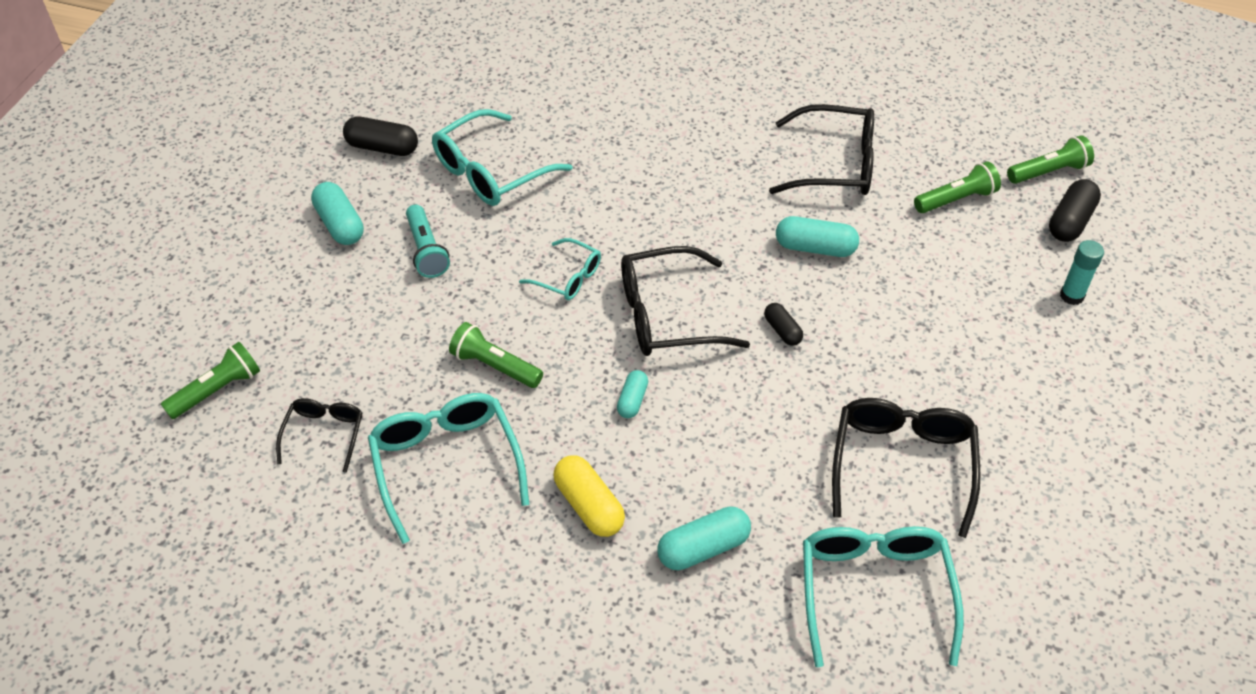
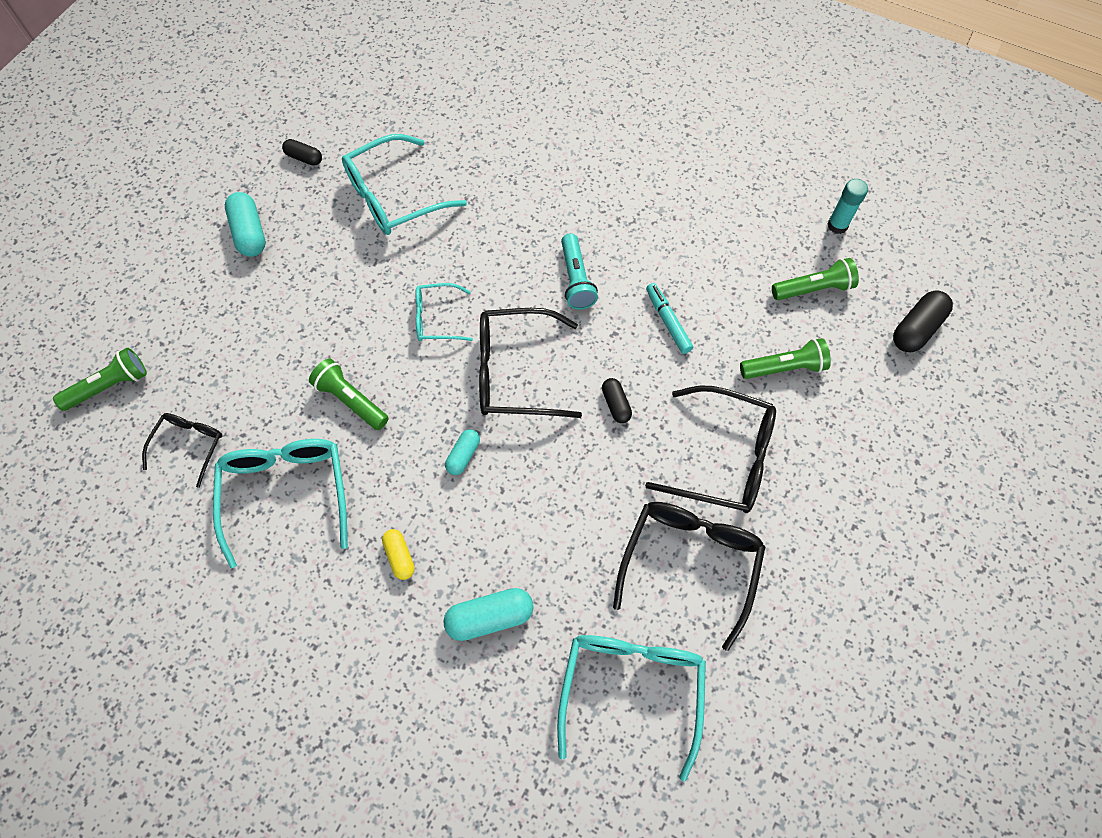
camera: 10 degrees right, 15 degrees up
(382, 148) = (304, 158): black capsule -> black capsule, size x0.61
(426, 251) = (318, 271): turquoise flashlight -> turquoise flashlight (576, 280)
(568, 277) = (436, 318): turquoise glasses -> turquoise glasses turned 135 degrees clockwise
(589, 506) = (399, 557): yellow capsule -> yellow capsule, size x0.61
(815, 248) = (668, 321): turquoise capsule -> turquoise marker
(835, 165) = (709, 234): black glasses -> black glasses (723, 458)
(1049, 172) = (910, 271): green flashlight -> green flashlight (784, 368)
(1071, 296) = (896, 410): turquoise glue stick -> turquoise glue stick (837, 225)

